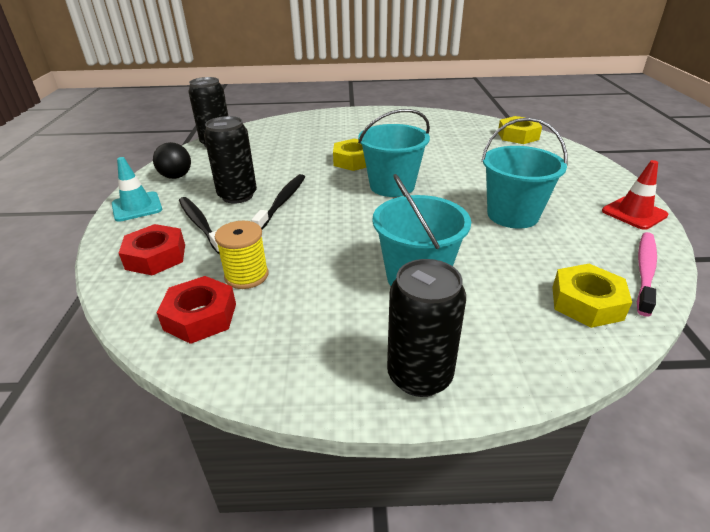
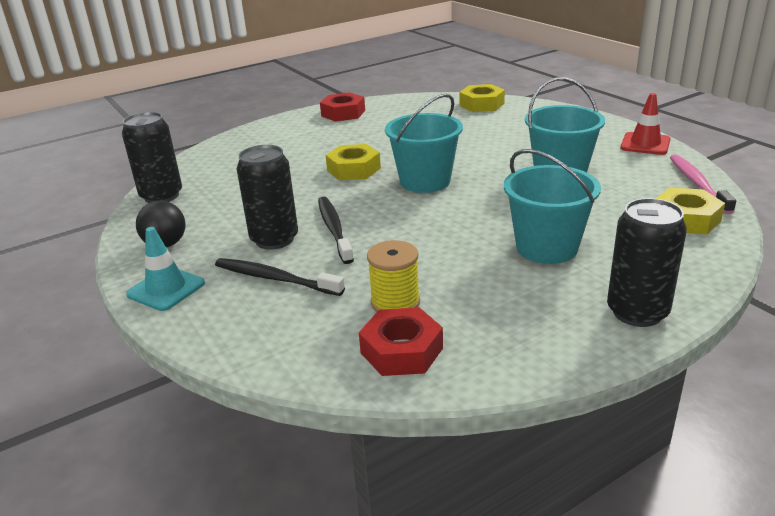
camera: 30 degrees left, 5 degrees down
(156, 257) = (271, 324): red nut -> red nut (343, 113)

